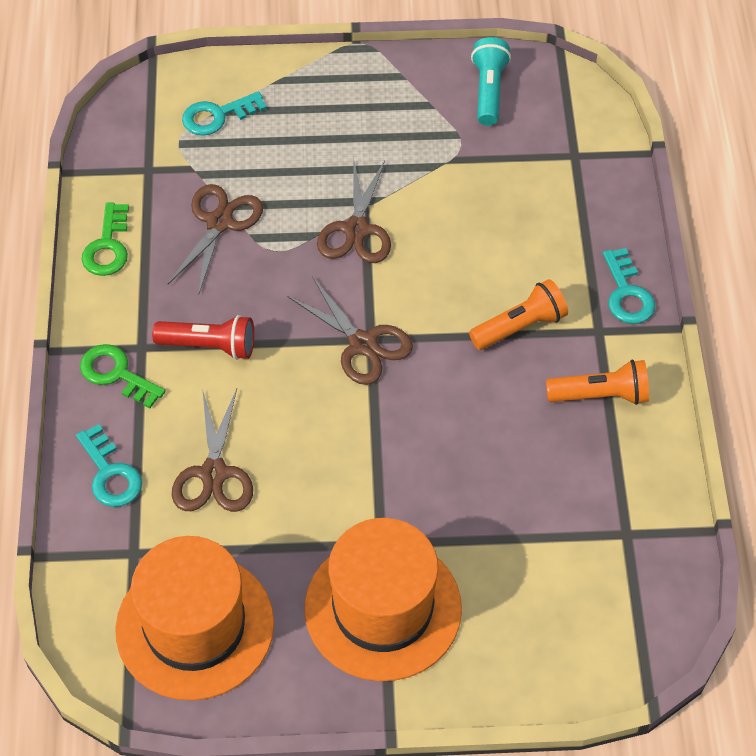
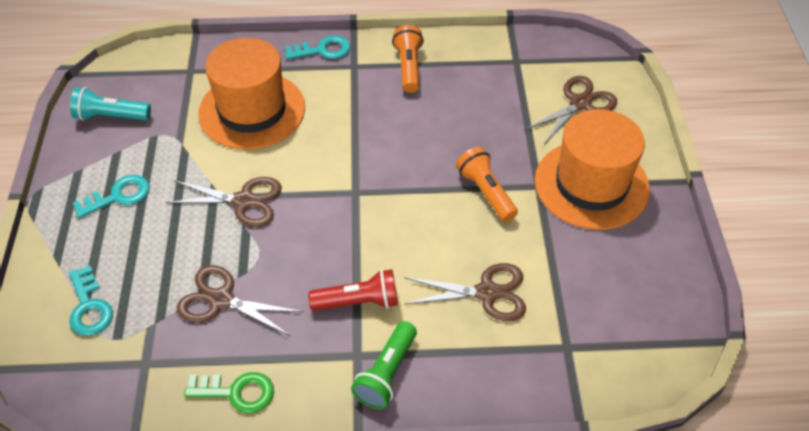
camera: 90 degrees left, 5 degrees down
(110, 473) = (492, 370): turquoise key -> turquoise key (118, 196)
(116, 374) = (387, 373): green key -> green flashlight
(195, 626) = (626, 299): orange hat -> orange hat (252, 110)
(209, 346) = (358, 302): red flashlight -> red flashlight turned 75 degrees clockwise
(362, 344) = (360, 197): brown scissors -> brown scissors (580, 103)
(519, 326) = (348, 106): orange flashlight -> orange flashlight (486, 192)

